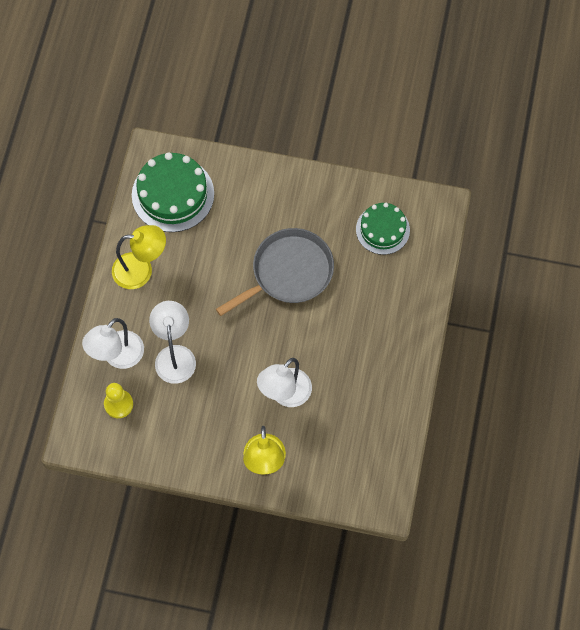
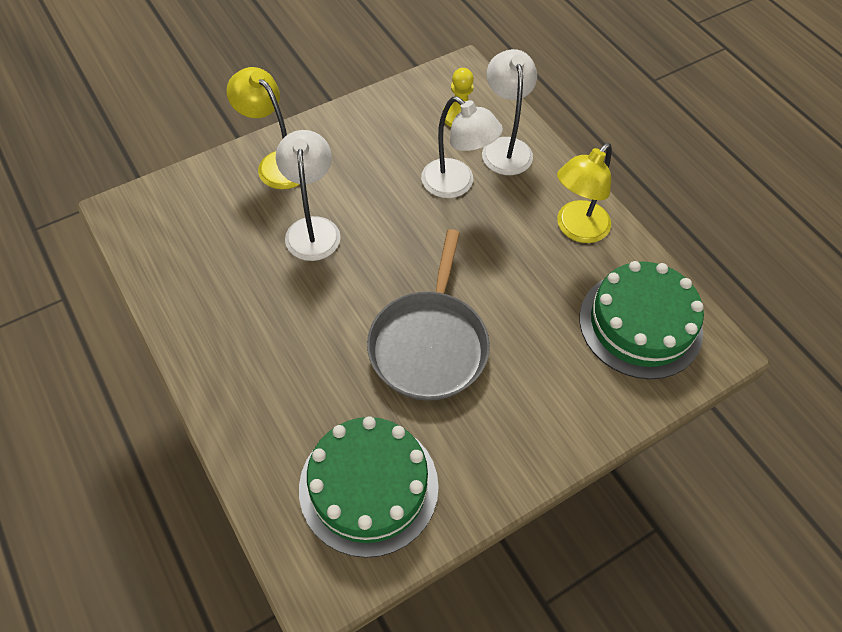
camera: 135 degrees right, 10 degrees down
(382, 229) = (368, 486): green cake -> green cake, size x1.54

